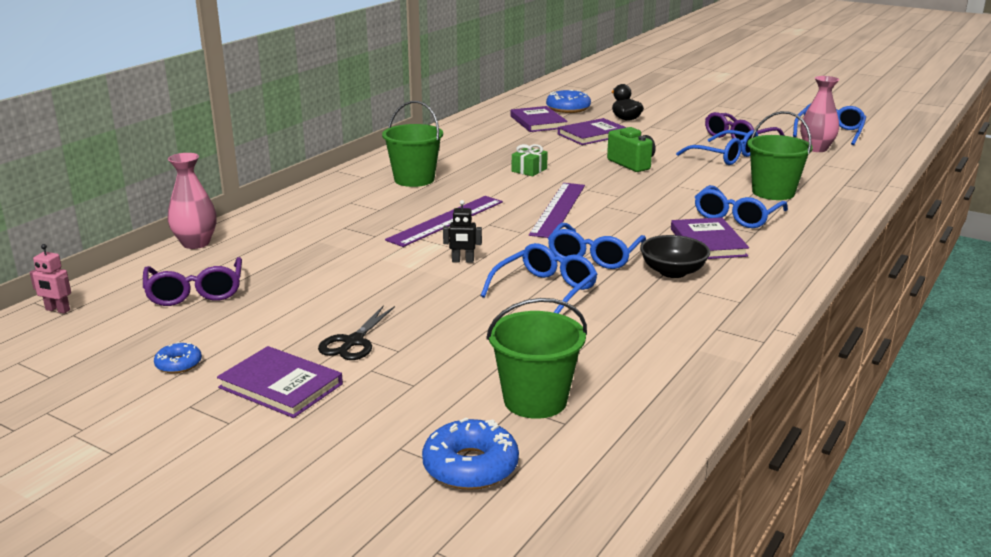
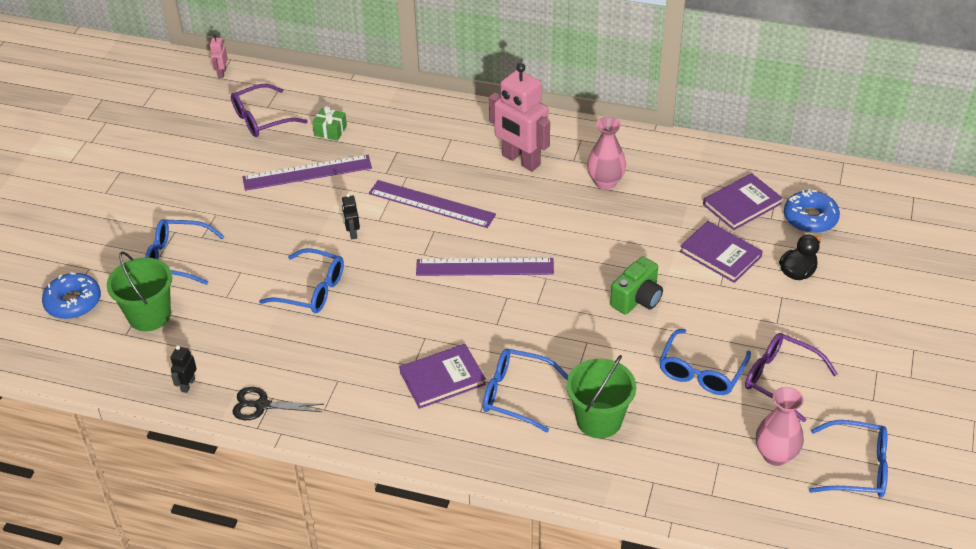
camera: 75 degrees right, 20 degrees up
(178, 364) = (165, 149): blue donut -> none
(196, 243) = (340, 89): pink vase -> pink vase (605, 182)
(281, 386) = (148, 199): purple book -> none
(333, 275) = (307, 172): none -> purple ruler
(353, 342) = (208, 213): black scissors -> black scissors (262, 405)
(414, 179) = (520, 160): green bucket -> pink robot
(529, 170) = (581, 228): green gift -> green gift (330, 131)
(594, 256) = (387, 307): blue glasses -> blue glasses (177, 258)
(673, 272) = (370, 361): black bowl -> none
(681, 381) = (187, 385): none -> black robot

